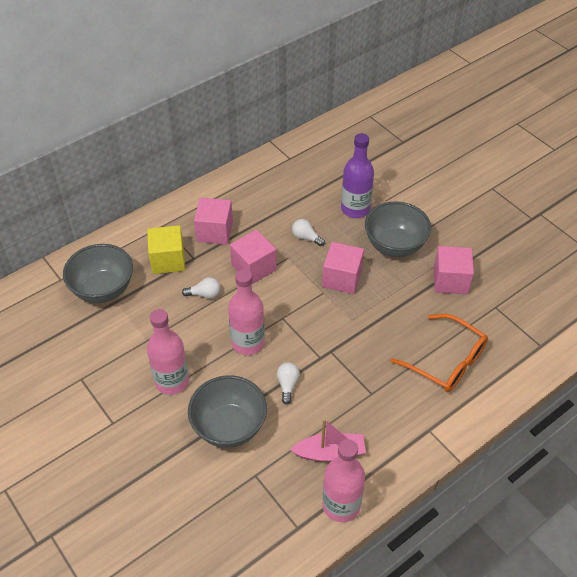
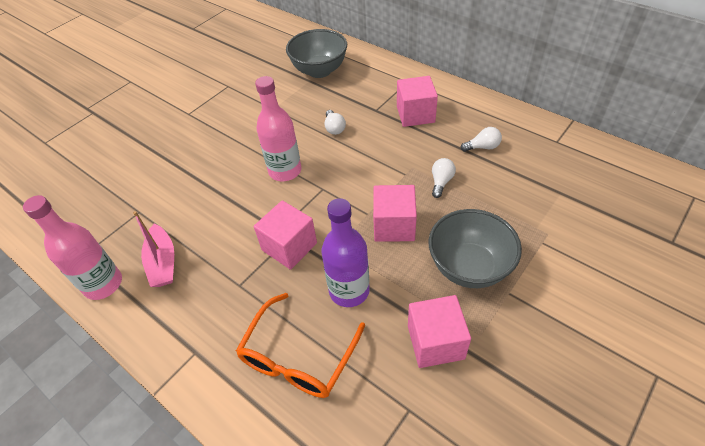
camera: 80 degrees right, 0 degrees up
(168, 260) = (366, 95): yellow cube -> none
(172, 381) = (232, 134): pink bottle -> none
(229, 427) = (188, 182): grey bowl -> none
(254, 268) = (380, 152): pink cube -> pink cube (289, 246)
(287, 385) = (240, 212): white light bulb -> white light bulb (482, 147)
(355, 209) = (510, 216): purple bottle -> purple bottle (349, 291)

